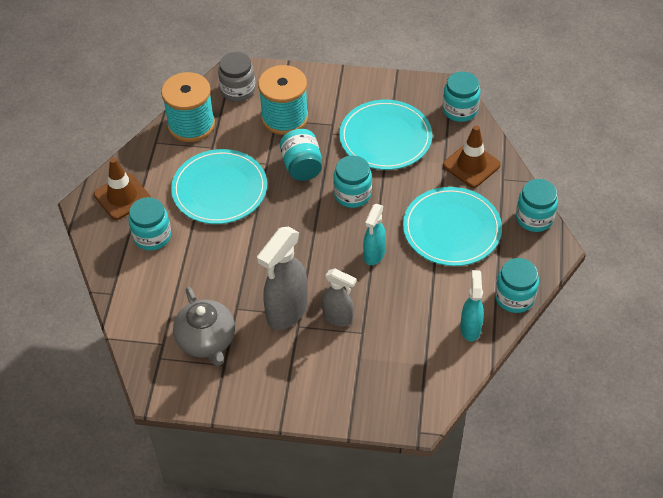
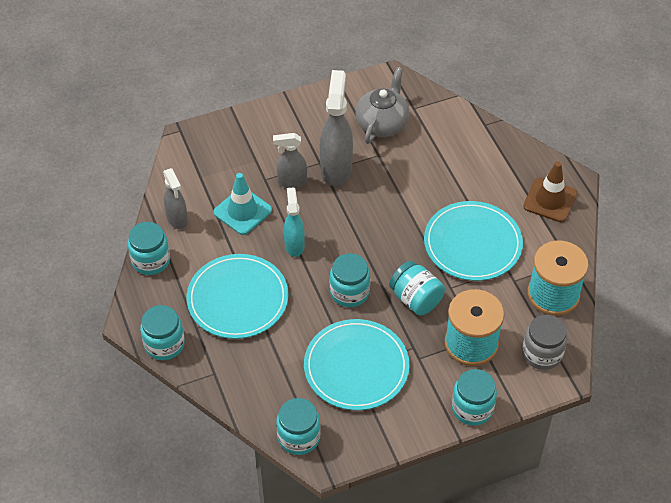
camera: 150 degrees right, 0 degrees up
(152, 236) = (494, 179): turquoise jar -> turquoise jar (472, 408)
(207, 341) = (382, 123): grey teapot -> grey teapot turned 75 degrees clockwise
(403, 308) = (242, 211): none -> turquoise traffic cone
(470, 328) = (177, 219): turquoise spray bottle -> grey spray bottle
(471, 165) = (253, 375): brown traffic cone -> none

